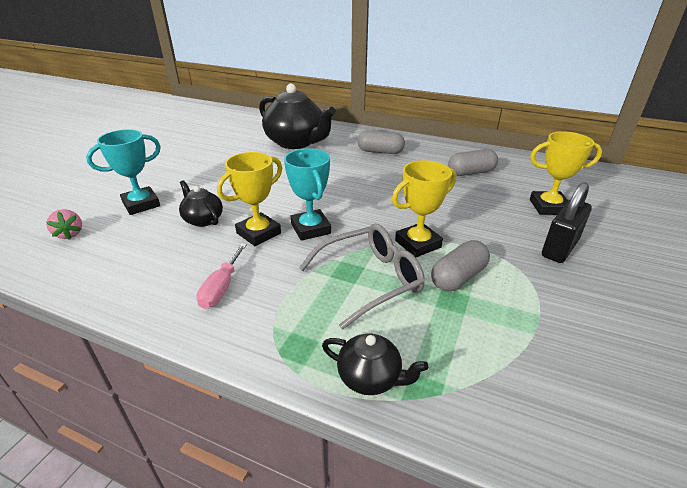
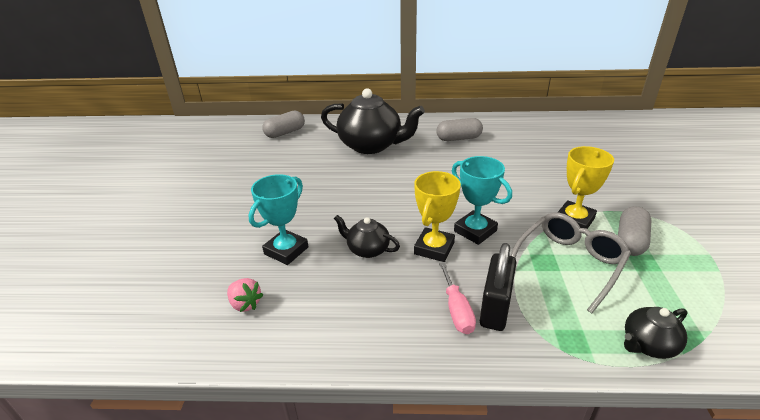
camera: 20 degrees left, 0 degrees up
(370, 377) = (648, 345): black teapot -> black teapot turned 150 degrees clockwise
(471, 173) = (552, 142): grey capsule -> grey capsule (285, 133)
(548, 207) = (637, 160): yellow trophy -> none
(559, 248) = (675, 195): black padlock -> black padlock (495, 308)

